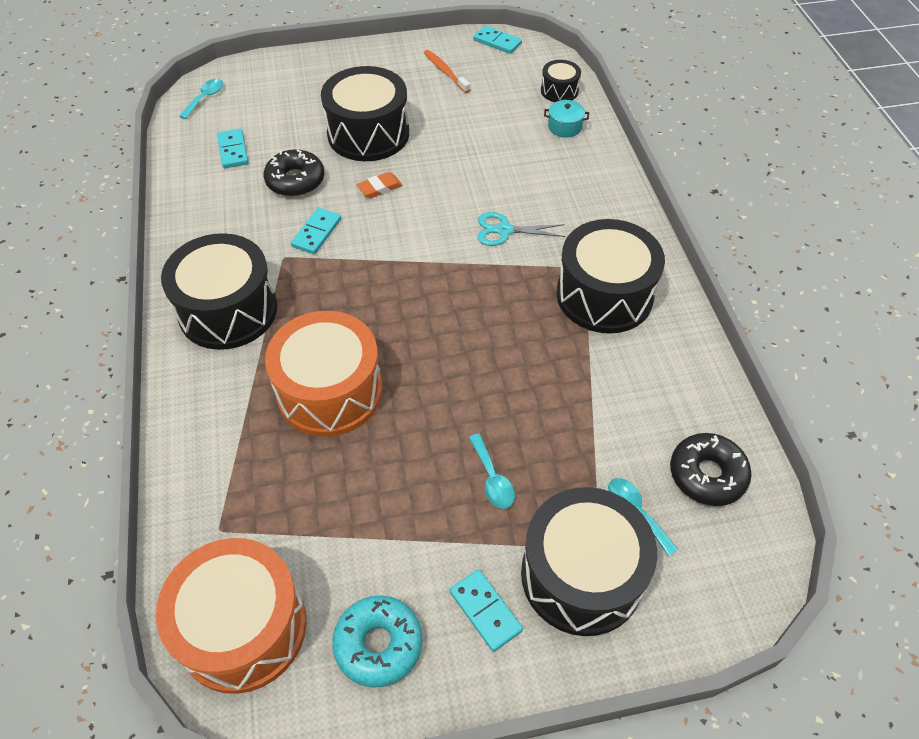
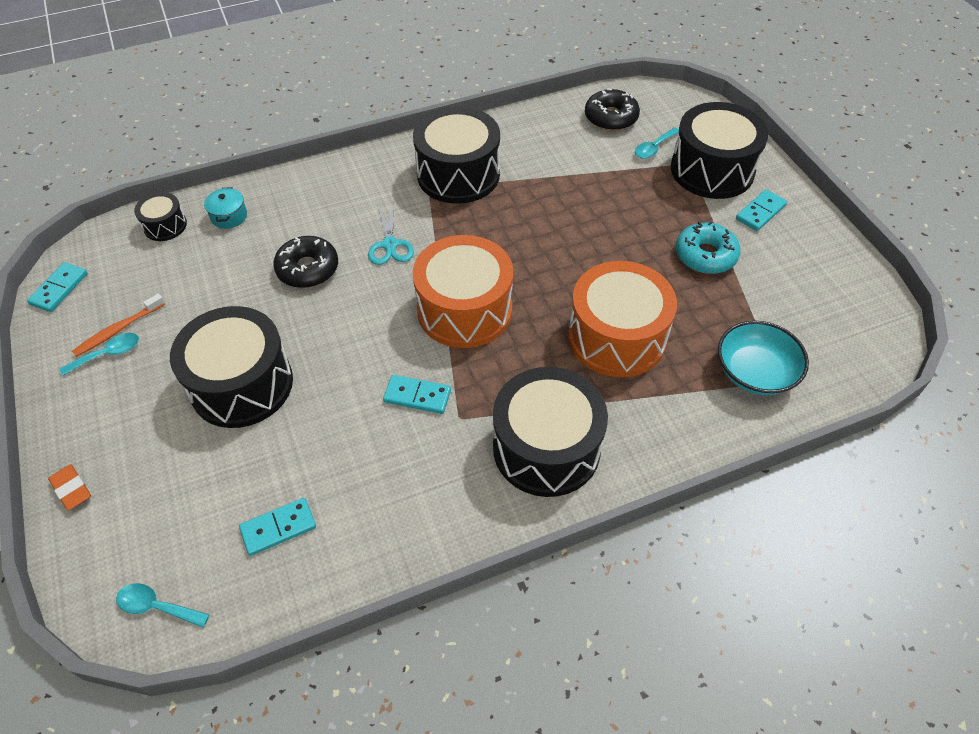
camera: 100 degrees left, 0 degrees up
(238, 508) = (755, 372): none -> turquoise bowl
(243, 628) = (844, 341): orange drum -> orange drum (464, 310)
(295, 180) = (332, 439): black donut -> black donut (308, 269)
(378, 644) = (812, 262): turquoise donut -> turquoise donut (705, 255)
(380, 188) = (338, 354): orange eraser -> orange eraser (71, 489)
(492, 479) = (659, 221): turquoise spoon -> turquoise spoon (108, 354)

